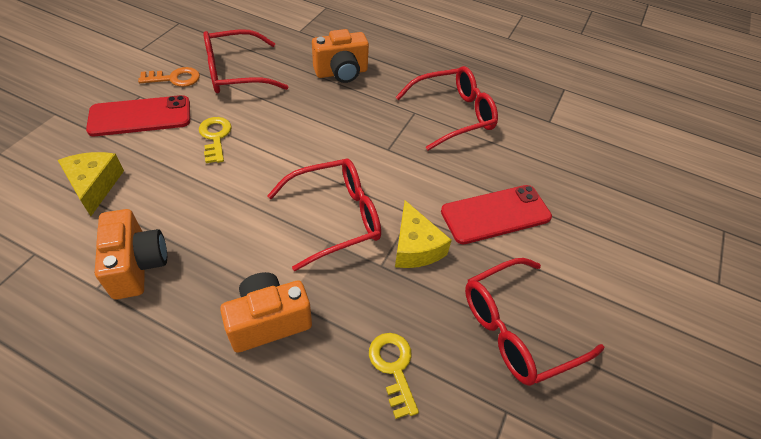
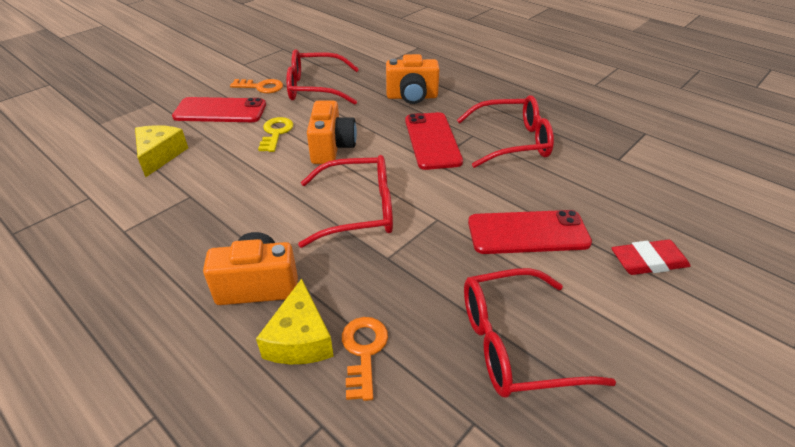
camera: 20 degrees right, 10 degrees down
(137, 265) = (165, 220): orange camera -> orange camera (332, 148)
(379, 124) = (432, 141): none -> red phone
(393, 367) = (363, 351): yellow key -> orange key
(415, 247) = (429, 248): yellow cheese -> yellow cheese (300, 339)
(599, 225) = (648, 261): none -> red eraser

